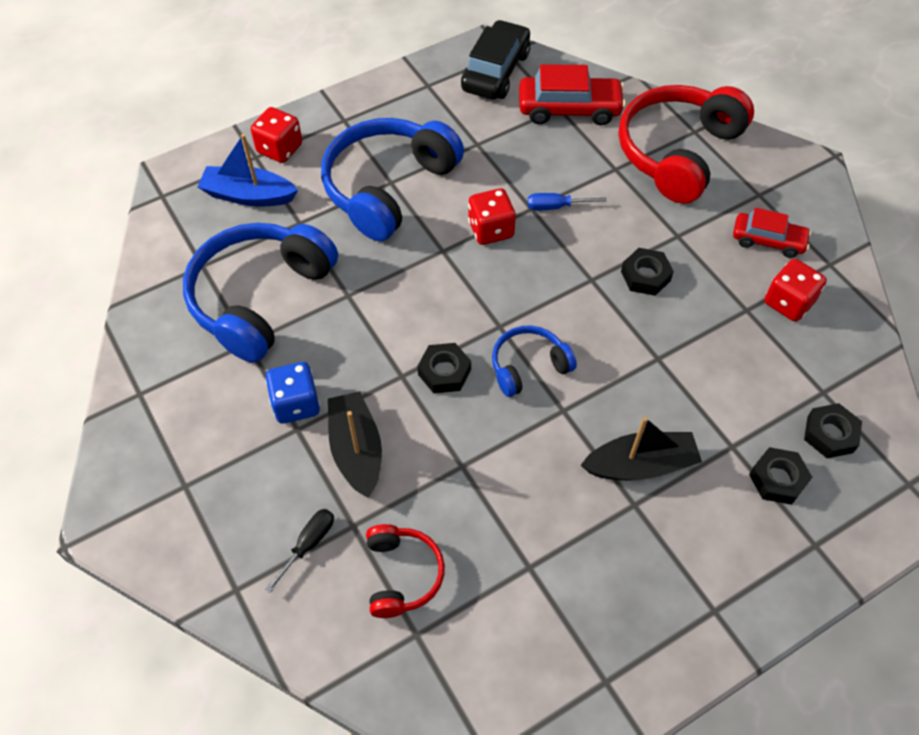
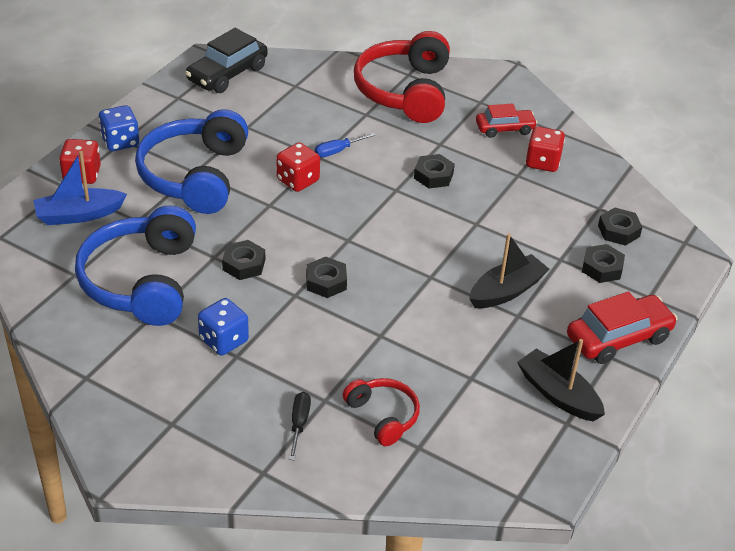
camera: 30 degrees left, 15 degrees down
(339, 121) = (120, 142): none -> blue dice
(356, 450) = (293, 353): black boat -> black boat (558, 394)
(372, 316) = (244, 264): none -> black nut
(495, 71) = (227, 74): black car -> black car turned 135 degrees counterclockwise
(528, 366) = (386, 258): blue headphones -> none
(569, 109) = (304, 84): red car -> red car (618, 338)

